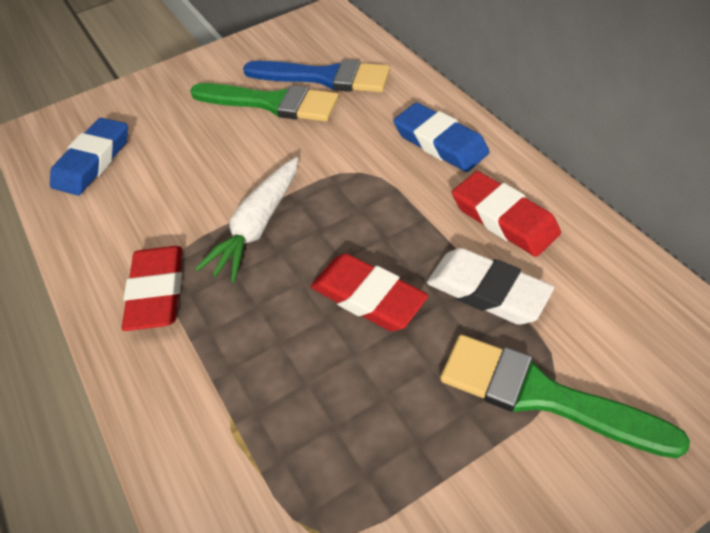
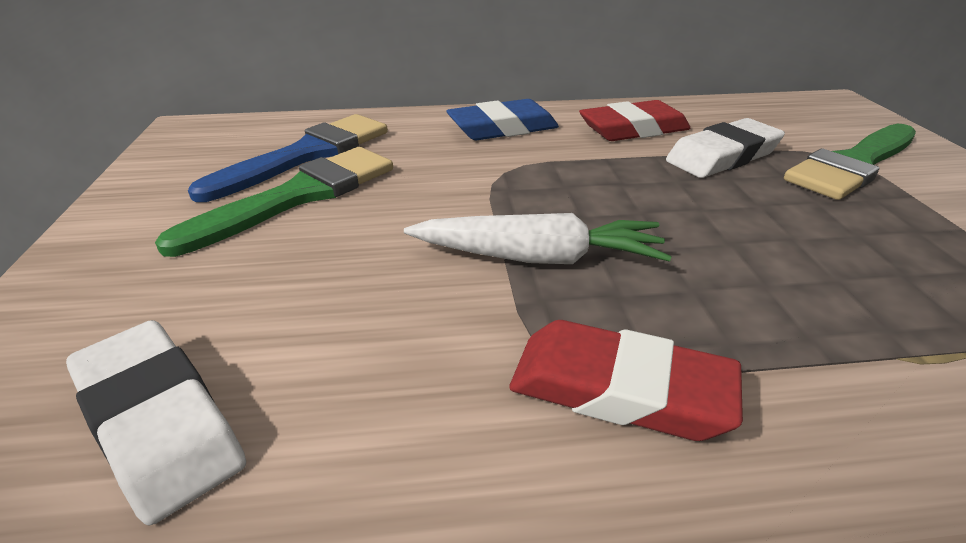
camera: 70 degrees left, 15 degrees down
(93, 161) = (158, 422): blue eraser -> white eraser
(258, 226) = (538, 258): white carrot -> white carrot turned 45 degrees counterclockwise
(368, 297) = (707, 212): red eraser -> none

